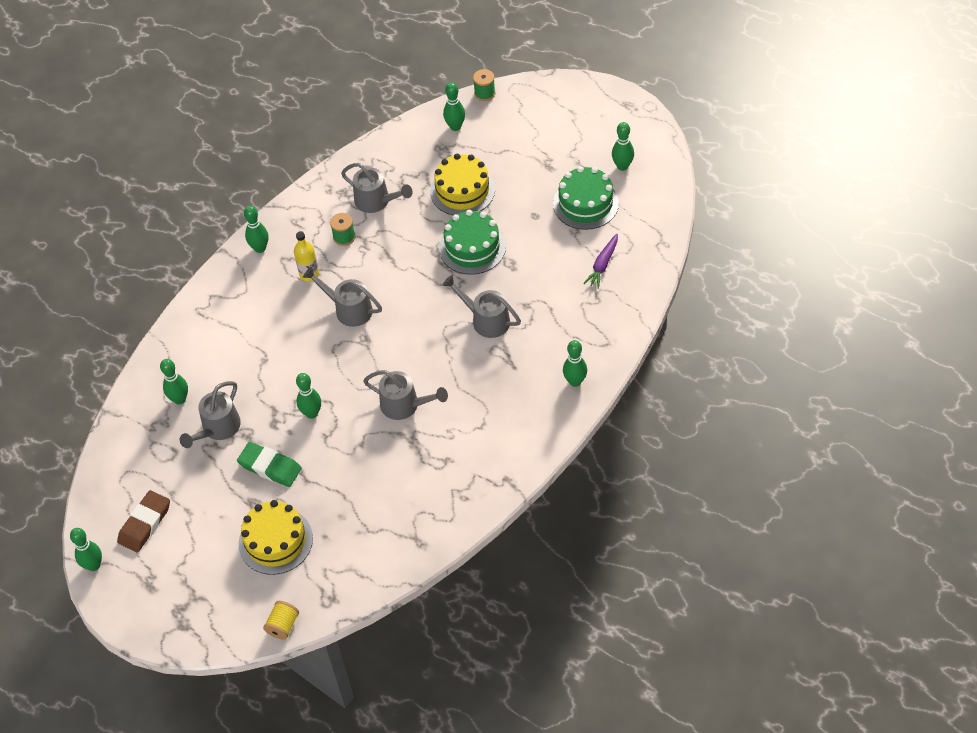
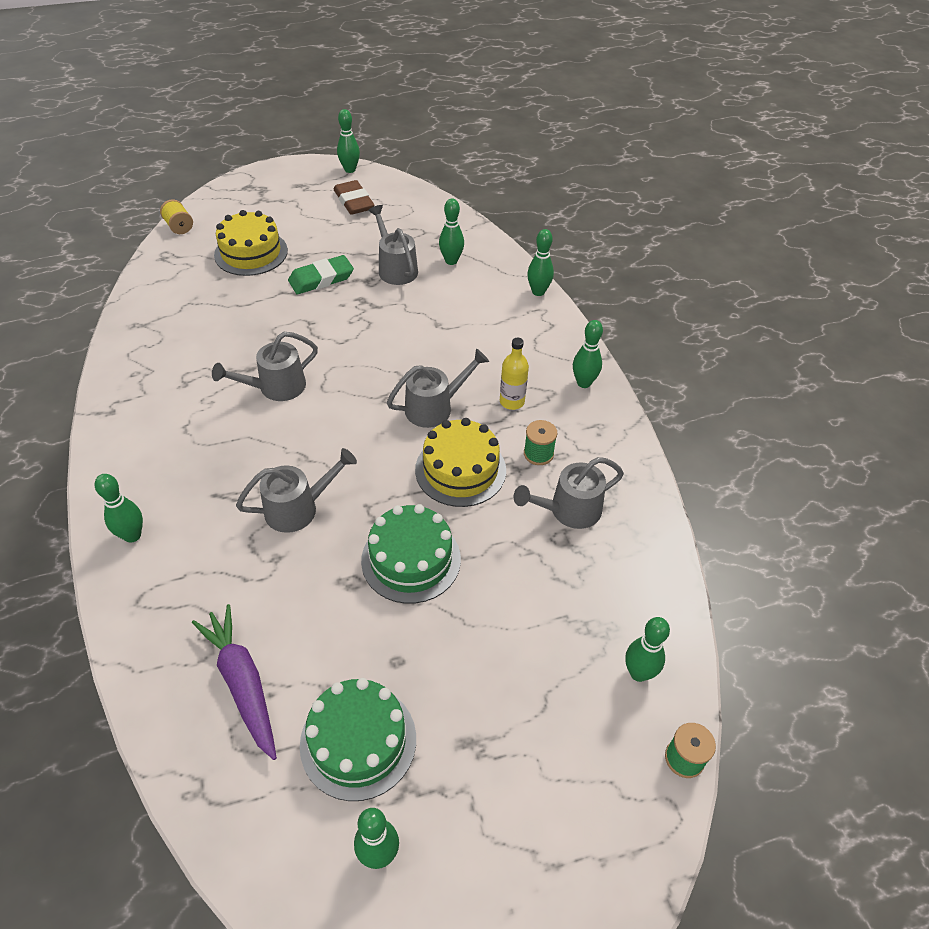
camera: 120 degrees right, 5 degrees down
(312, 413) = (343, 325): green bowling pin -> green bowling pin (538, 292)
(462, 190) = (511, 607): yellow cake -> yellow cake (460, 470)
(602, 265) = (242, 683): purple carrot -> purple carrot, size x1.50

